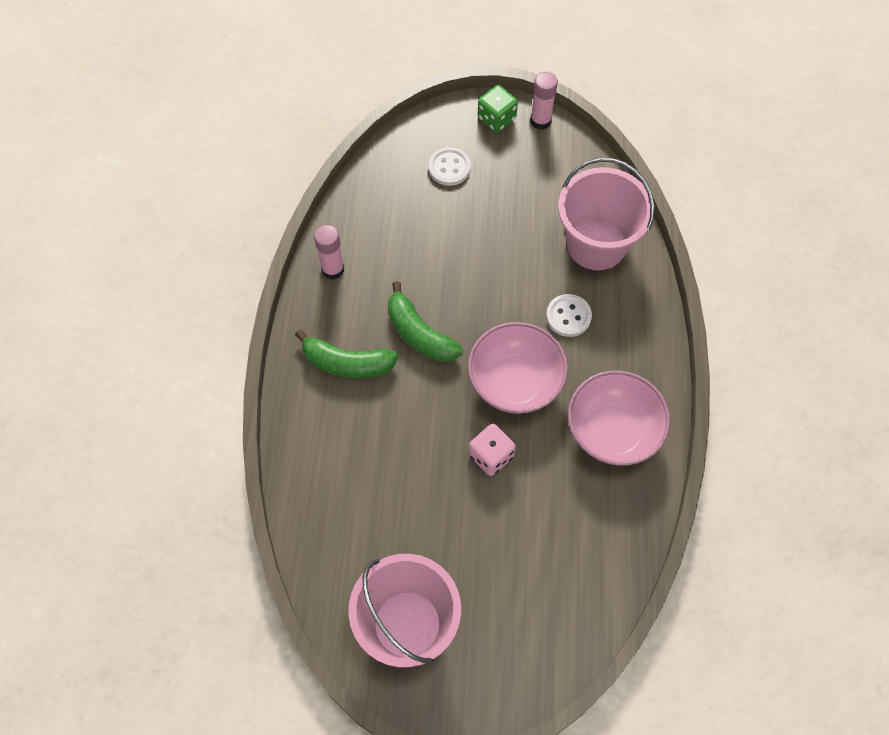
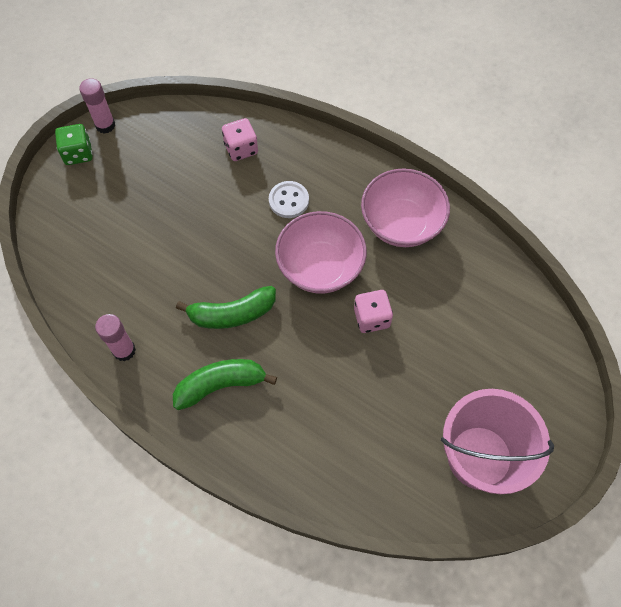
camera: 60 degrees left, 0 degrees up
(347, 363) = (221, 385): green banana -> green banana turned 150 degrees counterclockwise
(449, 168) = (96, 211): white button -> none
(596, 244) = (241, 149): pink bucket -> pink dice

